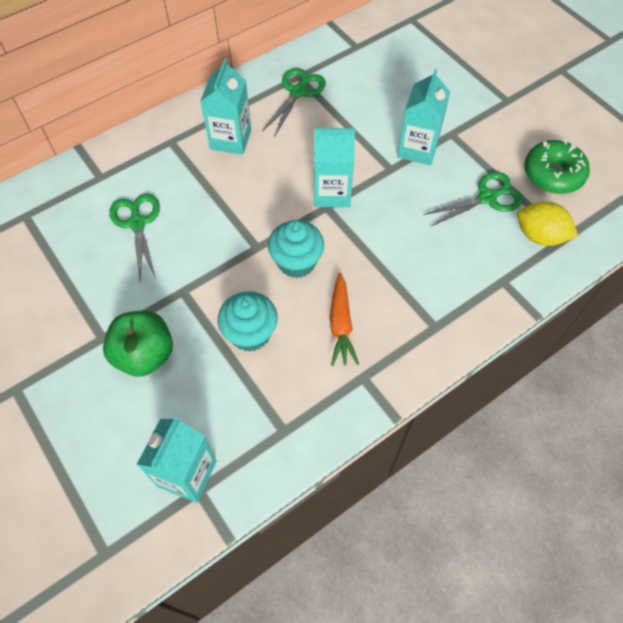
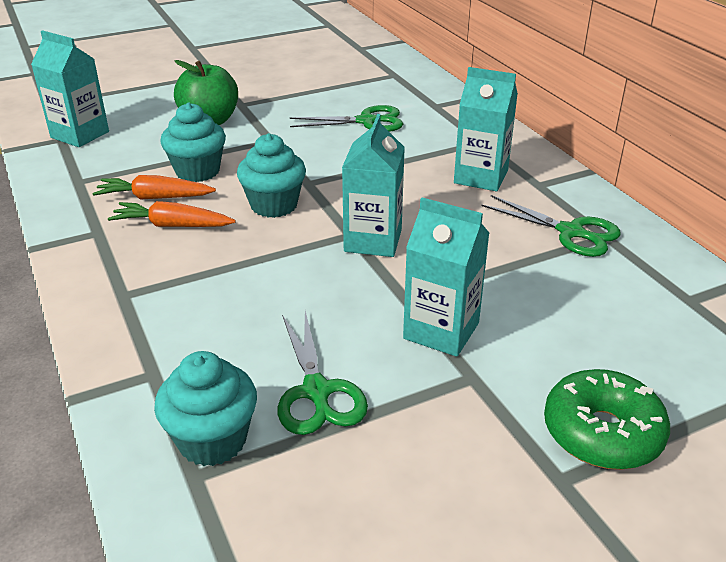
camera: 100 degrees right, 25 degrees down
(301, 353) = (155, 197): none -> orange carrot
(539, 236) = (212, 440): yellow lemon -> turquoise cupcake
(553, 174) = (345, 501): green donut -> green donut (602, 432)

